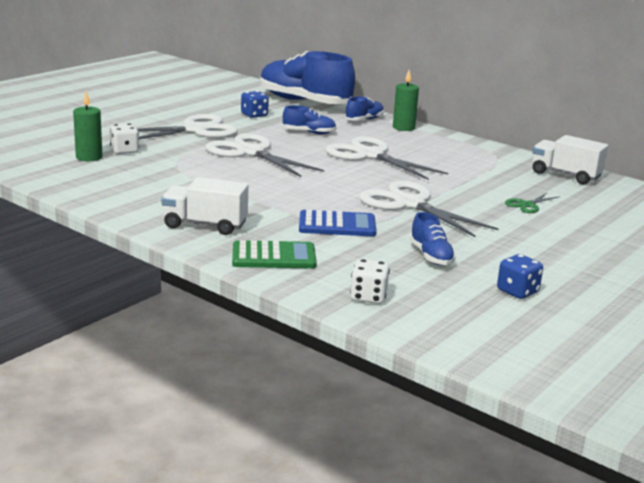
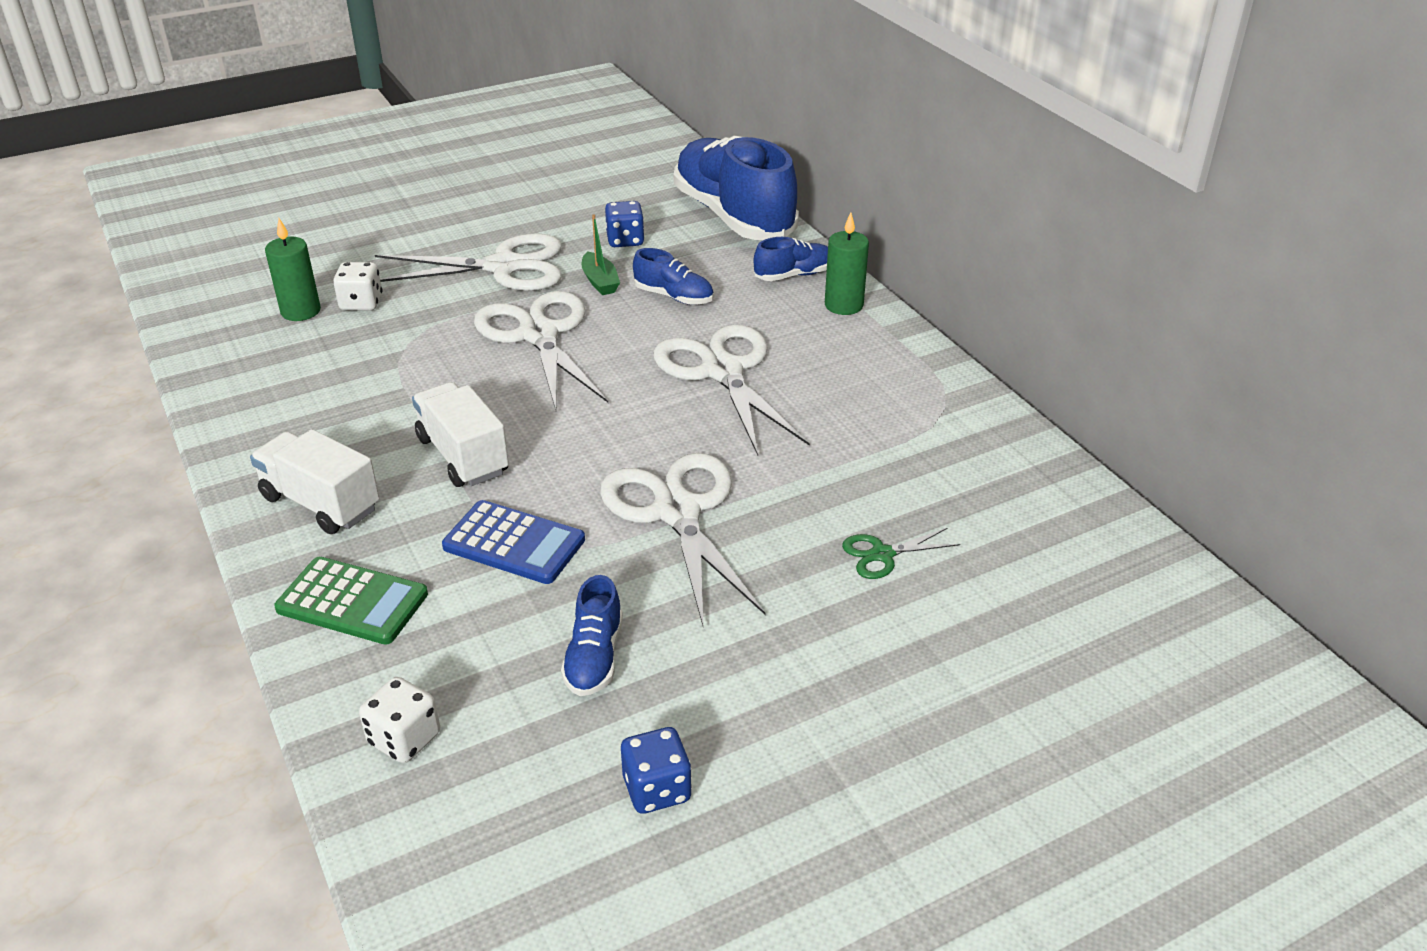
camera: 25 degrees right, 15 degrees up
(260, 131) = (600, 281): none -> green boat
(565, 175) = (1029, 483): white truck -> white truck (463, 456)

